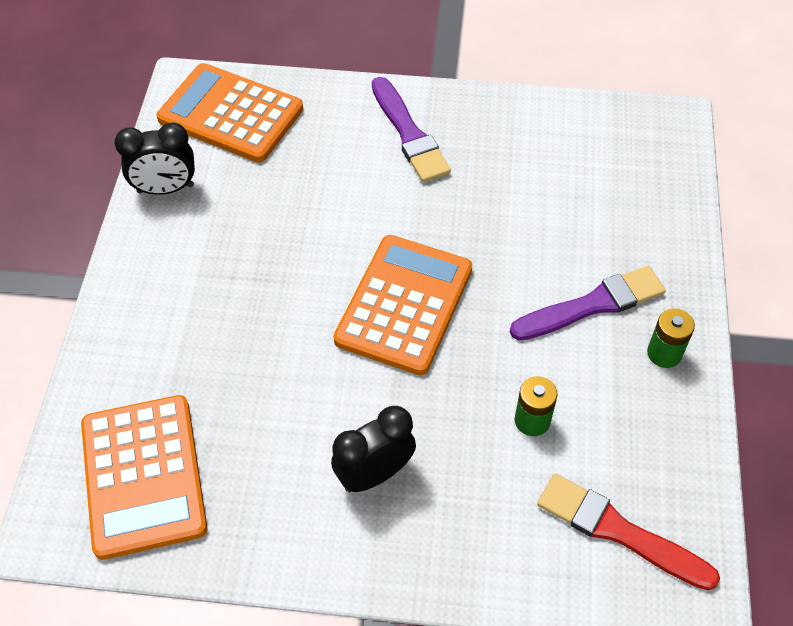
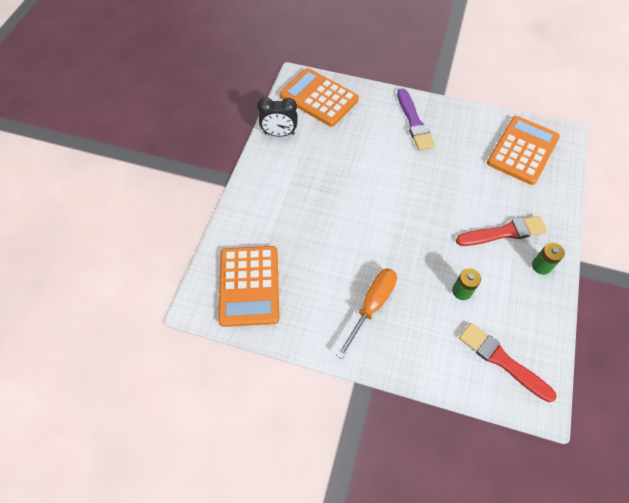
camera: 10 degrees right, 5 degrees up
(374, 474) = (371, 306): black clock -> orange screwdriver
(404, 304) = (399, 216): orange calculator -> orange calculator (522, 150)
(592, 305) = (504, 232): purple brush -> red brush

